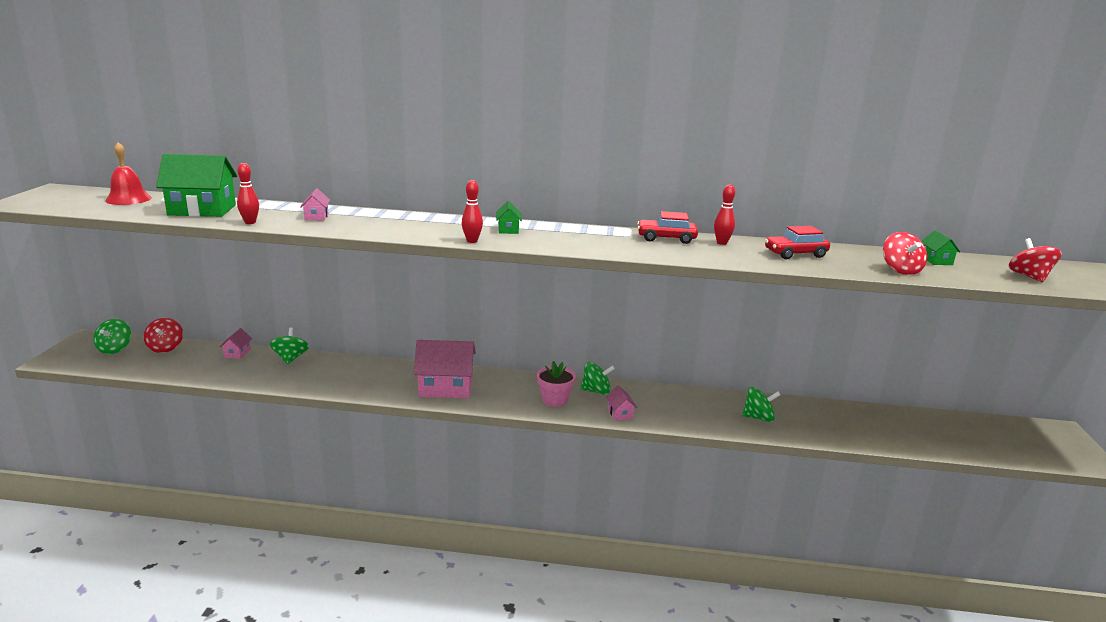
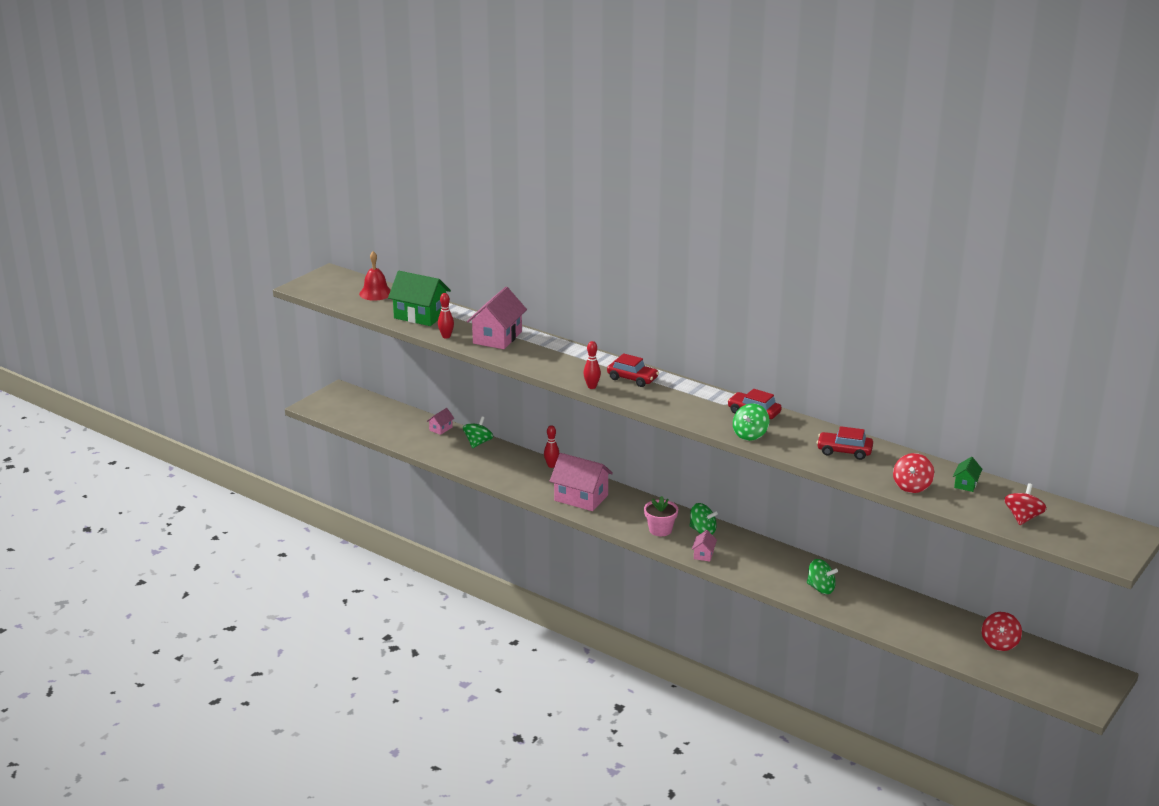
camera: 30 degrees right, 5 degrees up
(115, 349) = (355, 405): green spinning top -> green spinning top (750, 435)
(165, 348) = (391, 412): red spinning top -> red spinning top (999, 643)
(316, 216) = (497, 337): pink house -> pink house, size x2.16
(508, 229) = (632, 379): green house -> red car
(722, 243) = (796, 427): red bowling pin -> red bowling pin (551, 465)

